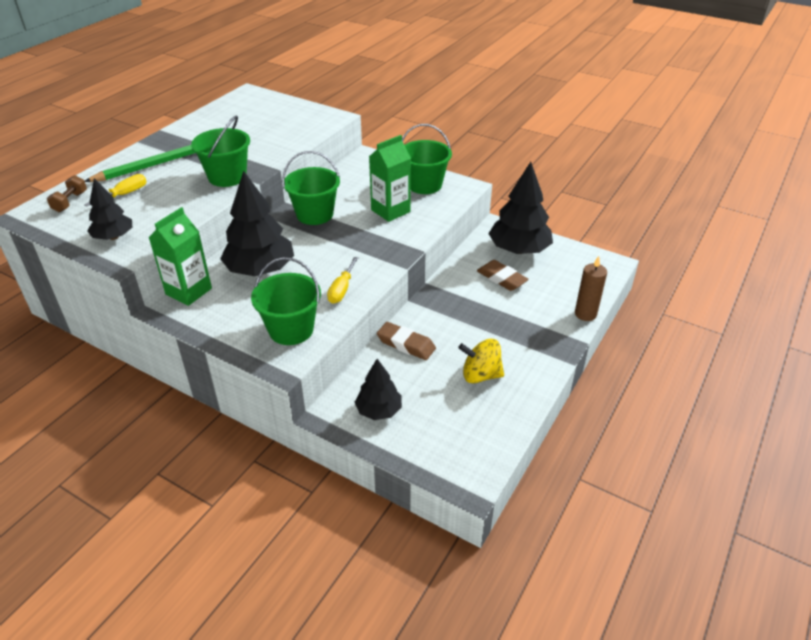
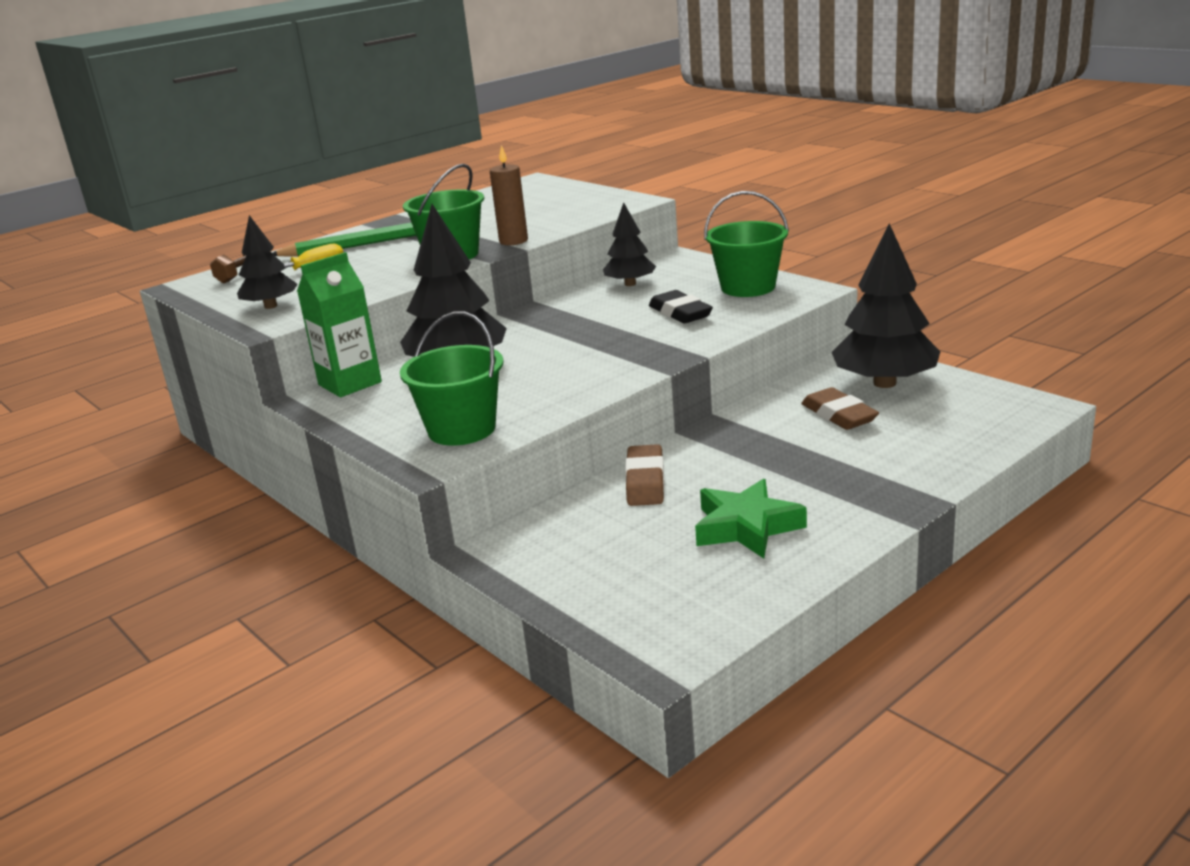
camera: 20 degrees right, 15 degrees down
(315, 214) = (567, 314): green bucket -> none
(341, 290) = (559, 392): yellow screwdriver -> none
(379, 410) = (563, 555): black tree -> black tree (630, 284)
(390, 211) = (680, 313): green carton -> black eraser
(406, 344) = (645, 481): brown eraser -> brown eraser turned 45 degrees clockwise
(480, 375) = (746, 527): yellow spinning top -> green star
(585, 314) = (965, 466): brown candle -> brown candle (513, 241)

